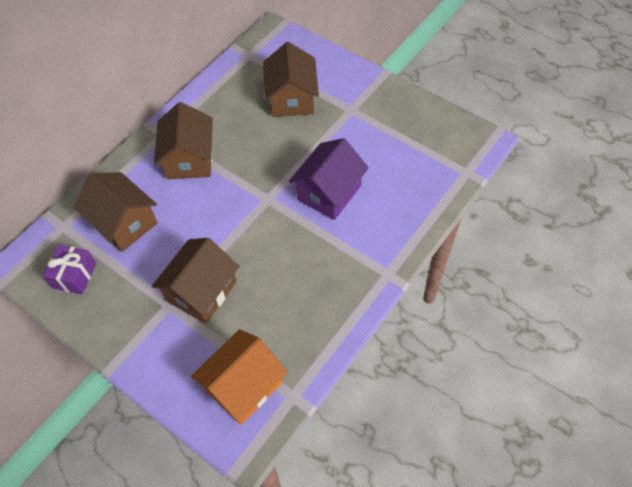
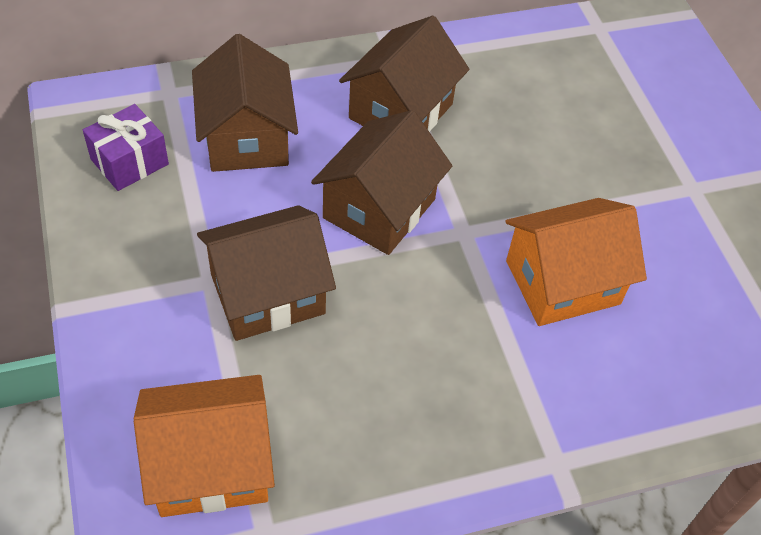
camera: 30 degrees right, 5 degrees down
(292, 98) = (613, 120): brown house -> brown house (379, 209)
(329, 192) = (562, 282): purple house -> orange house

